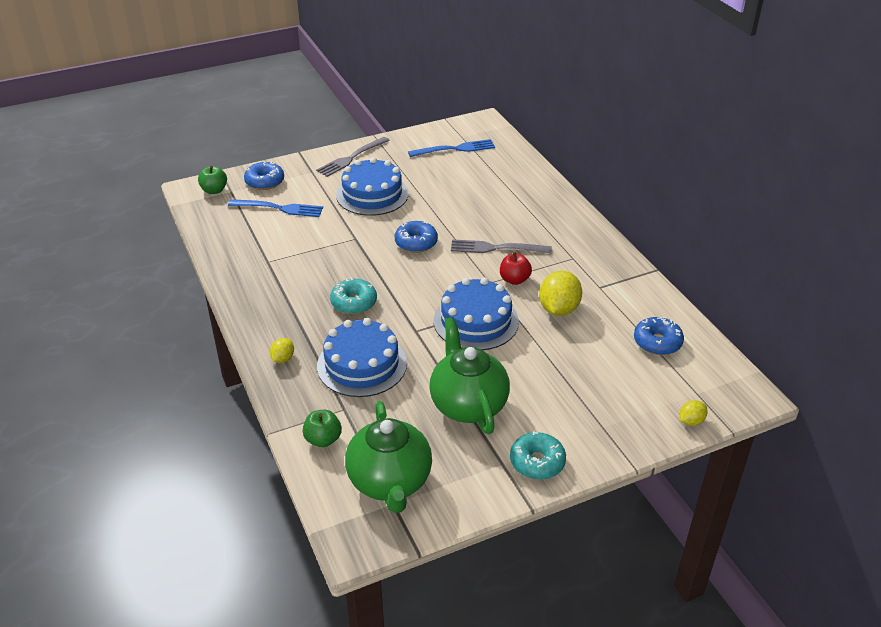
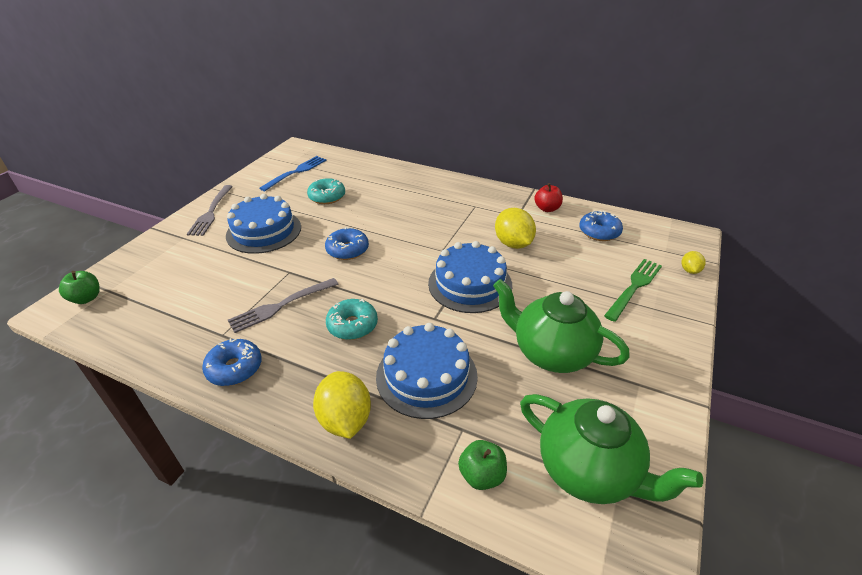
camera: 40 degrees left, 0 degrees up
(265, 182) = (140, 266): blue donut -> blue donut (234, 368)
(279, 208) = (182, 282): blue fork -> none
(283, 358) = (345, 420): yellow lemon -> yellow lemon, size x1.93
(496, 248) = (415, 224): grey fork -> grey fork (281, 306)
(514, 280) = (457, 239): red apple -> red apple (547, 208)
(537, 462) = (657, 365): turquoise donut -> turquoise donut (327, 197)
(612, 402) = (634, 287): none -> green fork

